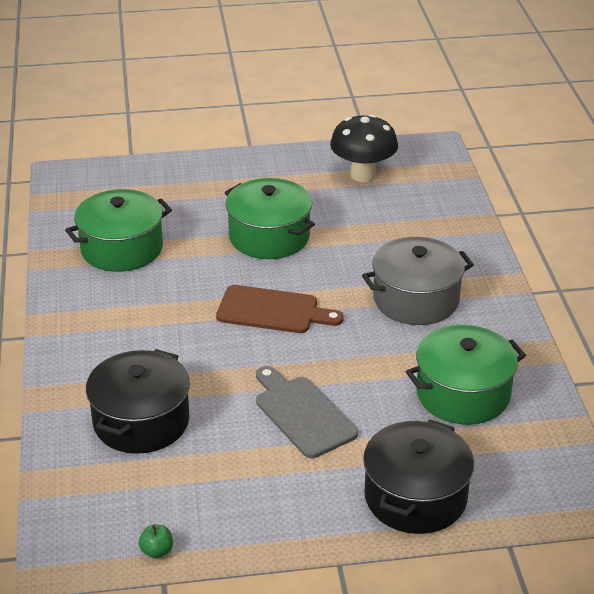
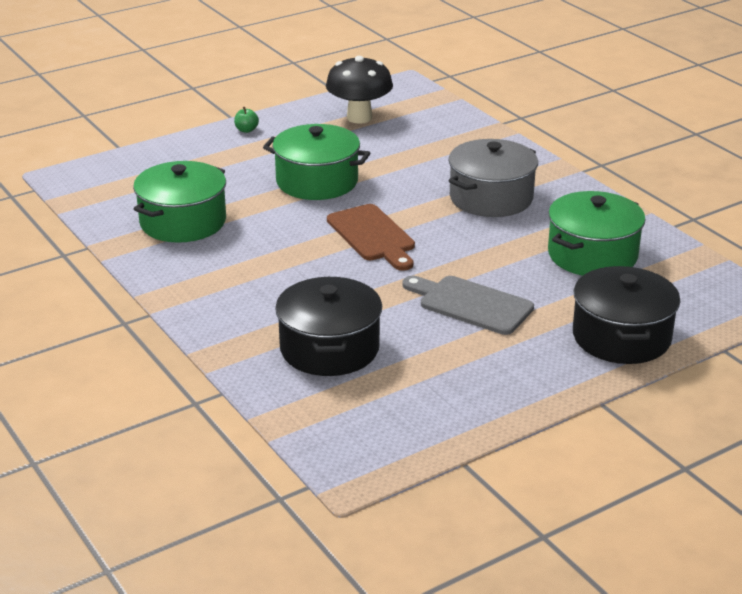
camera: 25 degrees left, 5 degrees down
(157, 551) = (437, 440): green apple -> green apple (246, 130)
(272, 311) = (372, 236): brown cutting board -> brown cutting board turned 75 degrees clockwise

